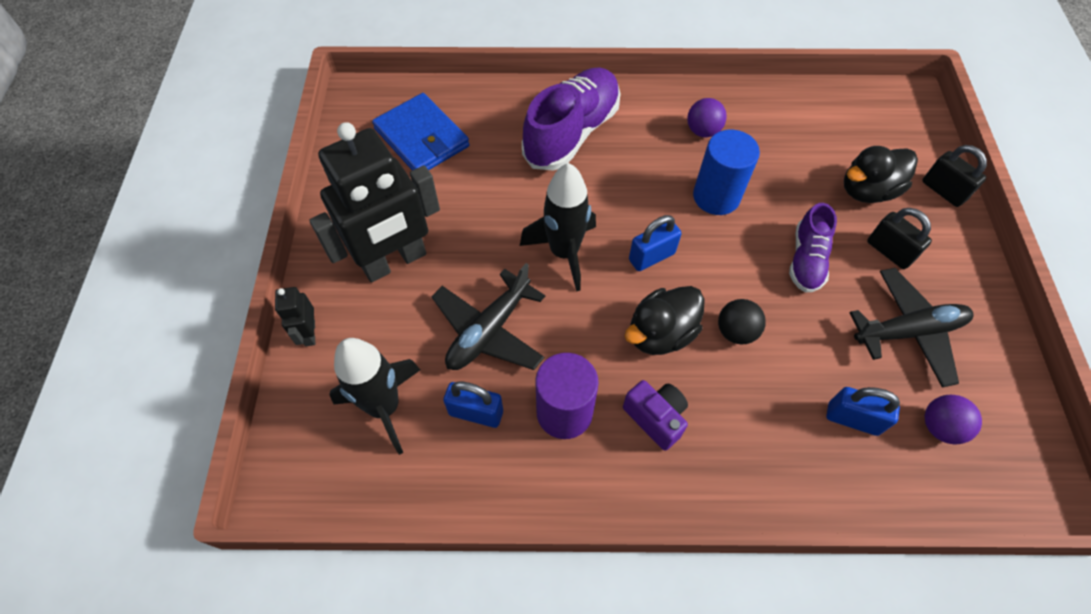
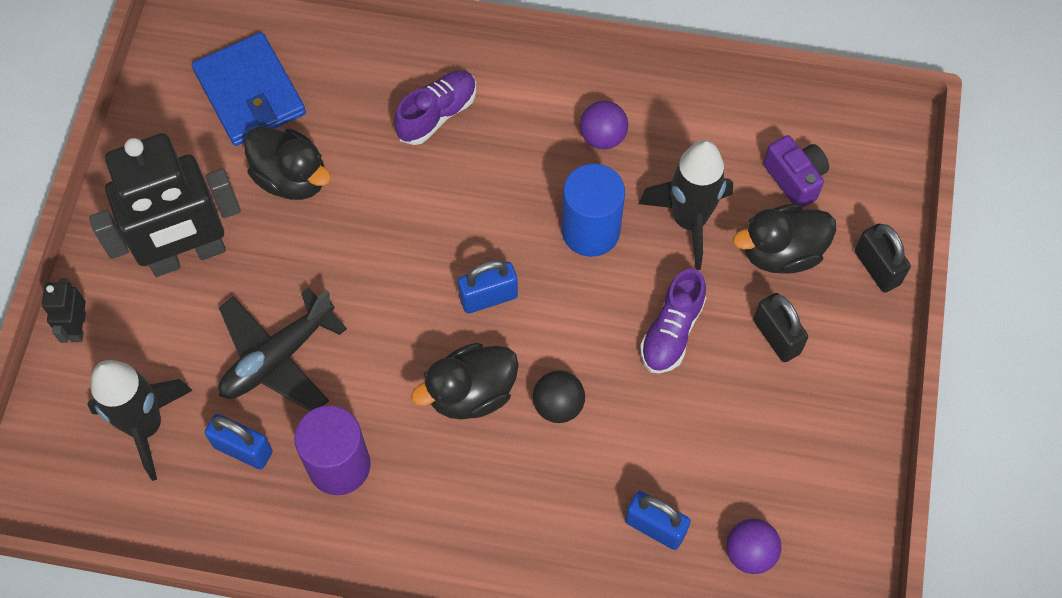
camera: 10 degrees right, 5 degrees up
(468, 192) = (291, 178): none -> black duck
(564, 252) = (387, 275): black rocket -> black rocket (689, 221)
(572, 133) = (437, 114): purple shoe -> purple shoe, size x0.57
(655, 418) = (437, 488): purple camera -> purple camera (795, 179)
(908, 331) = (759, 438): black plane -> none

